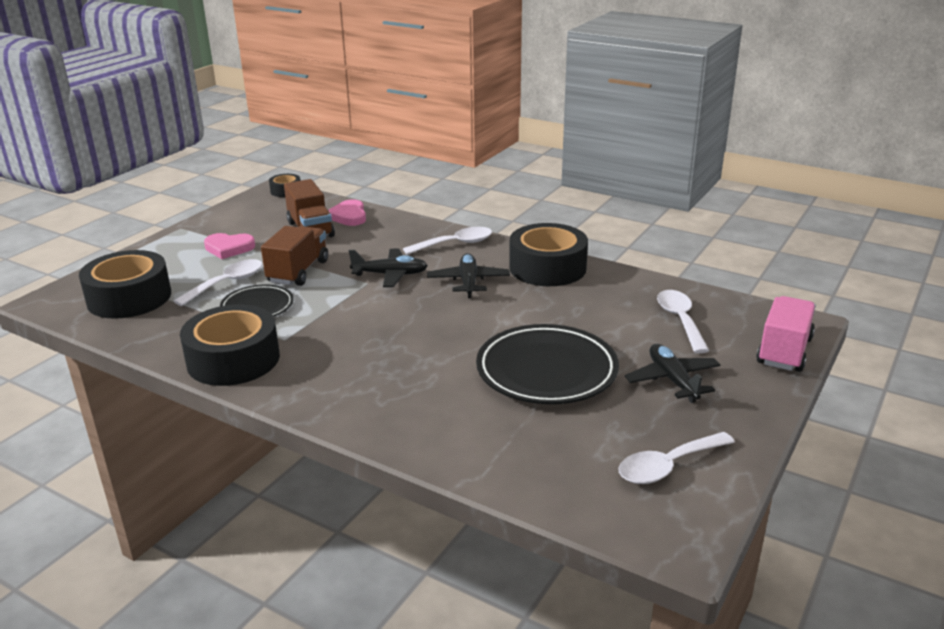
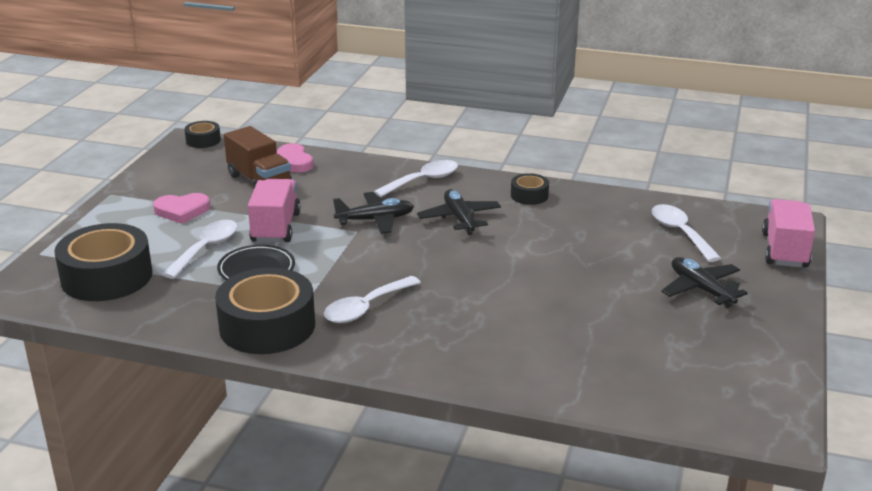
camera: 15 degrees left, 0 degrees up
(298, 271) = (275, 227): brown truck -> pink truck
(546, 371) = (583, 296): black plate -> none
(547, 268) = (529, 195): black tape -> black tape, size x0.48
(668, 466) = (735, 366): white spoon -> white spoon (366, 308)

